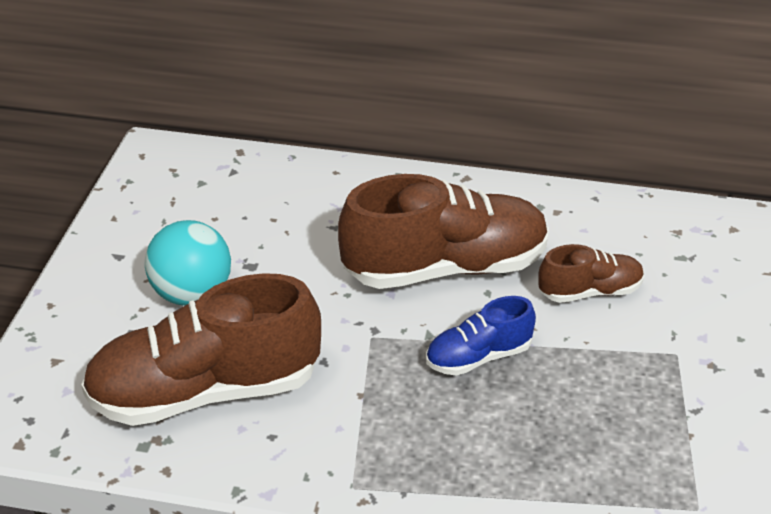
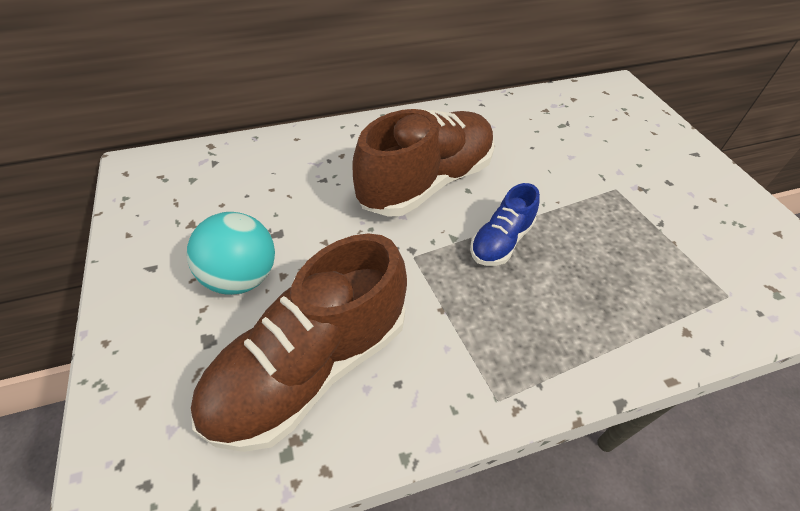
camera: 30 degrees left, 10 degrees up
(590, 292) = (531, 166): brown shoe -> none

